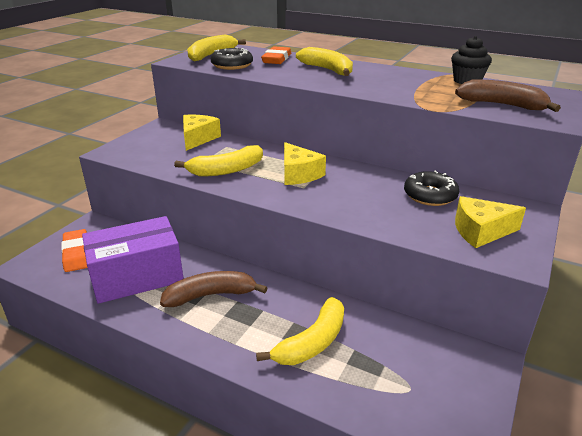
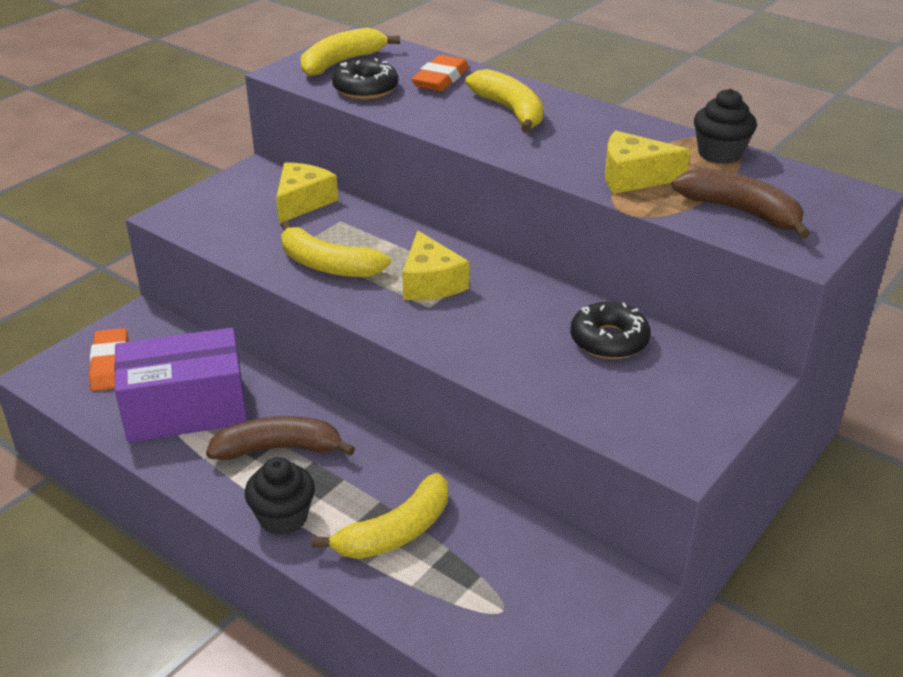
camera: 10 degrees right, 5 degrees up
(226, 170) = (328, 265): yellow banana -> yellow banana turned 45 degrees clockwise
(227, 342) = (283, 517): none -> black cupcake
(480, 231) = (652, 407): yellow cheese -> yellow cheese (633, 177)

